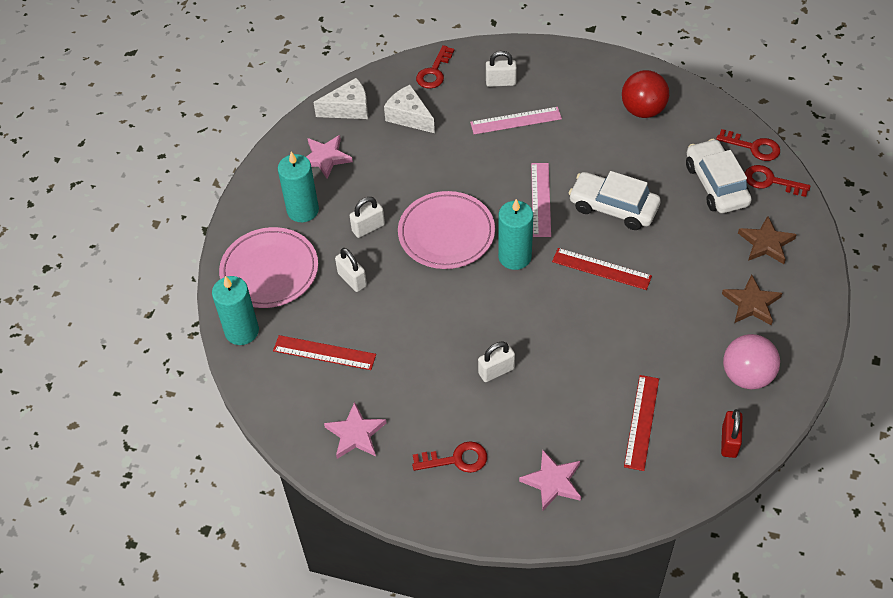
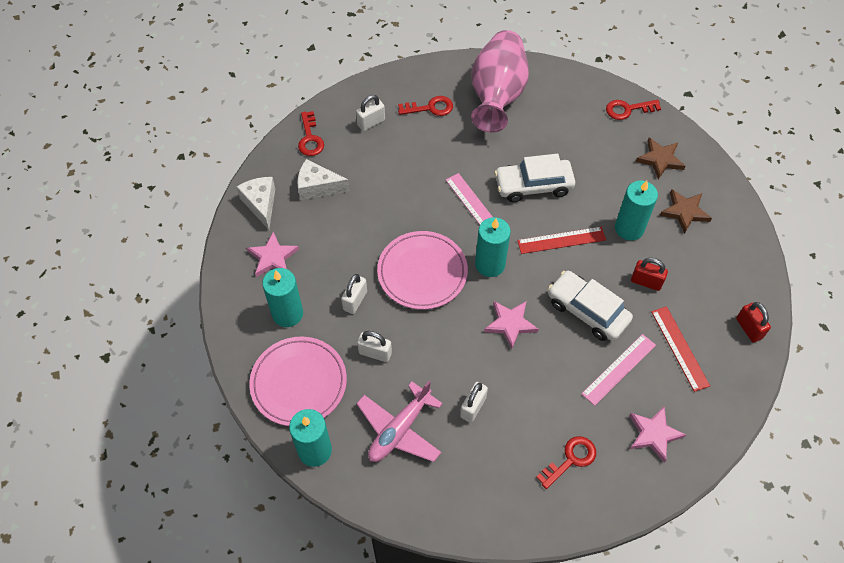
camera: 35 degrees left, 5 degrees up
(324, 353) = (399, 430): red ruler -> pink plane
(348, 109) = (261, 204): white cheese -> white cheese turned 60 degrees counterclockwise
(355, 434) = (477, 485): pink star -> pink star (510, 324)
(496, 371) = (546, 367): white padlock -> white padlock (473, 407)
(516, 120) = (407, 149): pink ruler -> pink ruler (619, 369)
(643, 110) = (497, 96): red ball -> pink vase
(656, 347) = (646, 282): none -> red padlock
(679, 291) = (629, 228): none -> turquoise candle
(716, 184) = (592, 130): white car -> white car (587, 311)
(747, 376) = (722, 270): pink ball -> none
(753, 147) = (597, 88): red key -> red key (430, 108)

